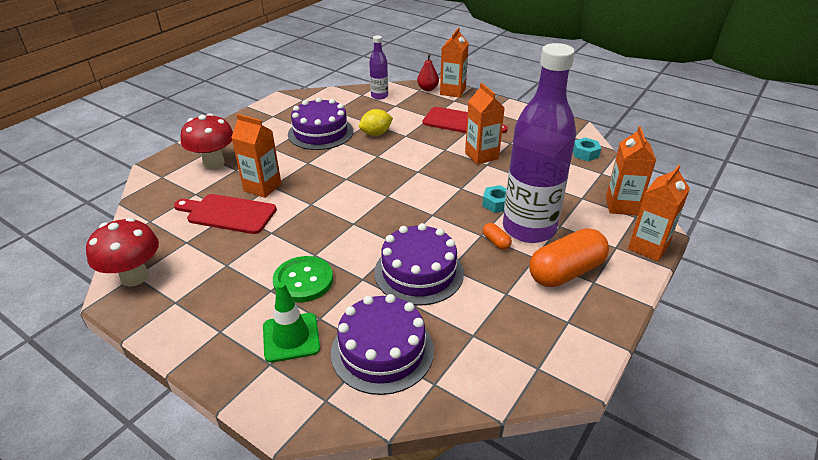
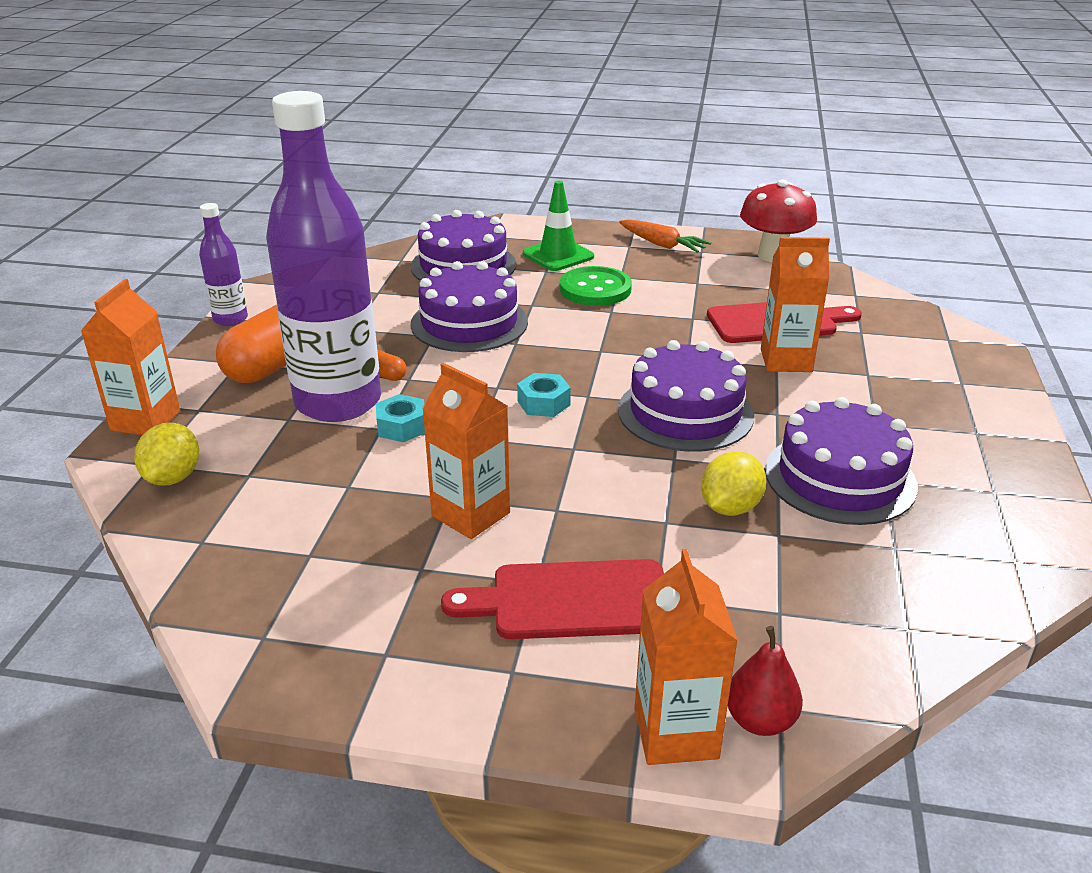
camera: 155 degrees right, 5 degrees down
(192, 322) = (662, 244): none -> orange carrot
(214, 163) = (918, 374): red mushroom -> none
(349, 174) = (685, 412): none -> purple cake
(379, 96) = (856, 636): purple bottle -> purple bottle (230, 319)
(585, 153) = (234, 586): turquoise nut -> turquoise nut (543, 403)
(621, 206) = (173, 477): orange carton -> yellow lemon

